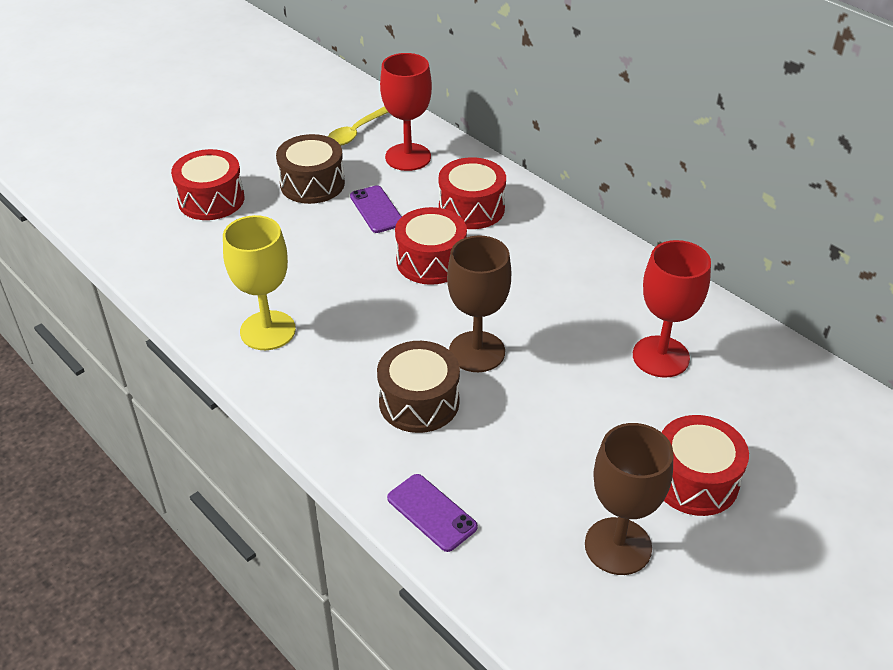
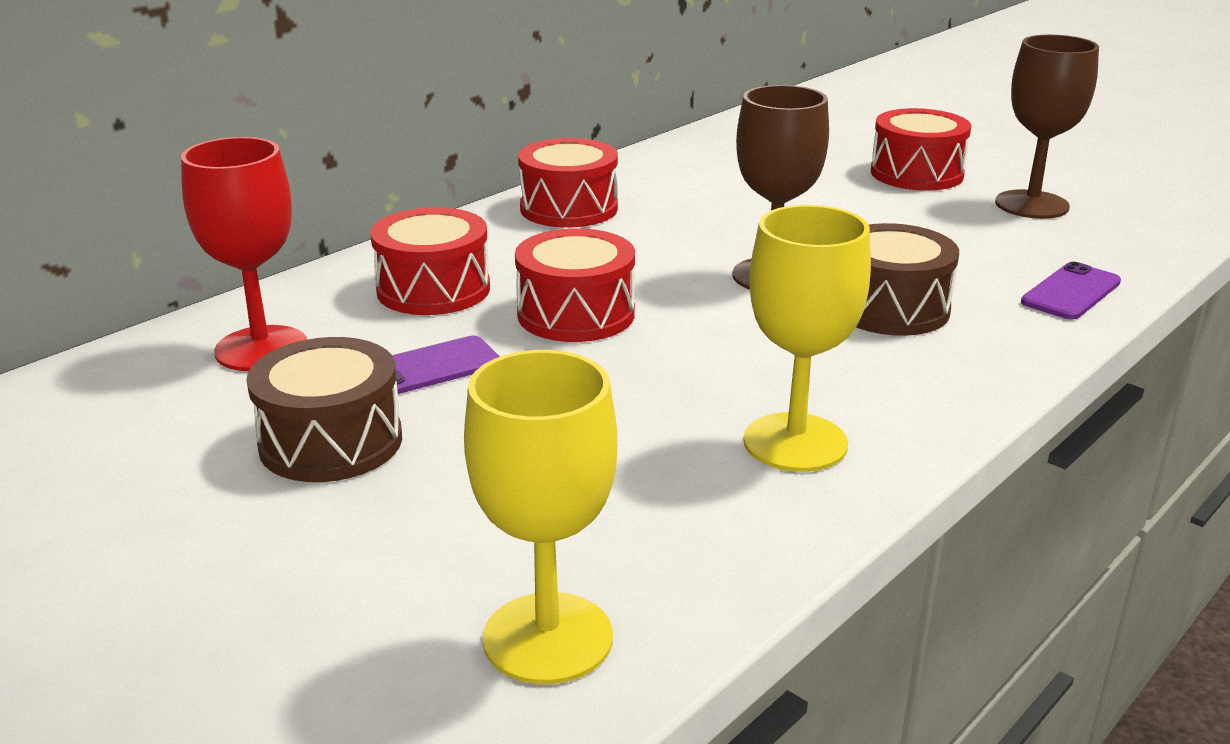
camera: 95 degrees left, 15 degrees down
(153, 243) = (548, 638): none -> yellow goblet
(211, 200) = (371, 572): red drum -> red drum (569, 208)
(356, 132) = (145, 408): yellow spoon -> none
(660, 357) = (737, 183): red goblet -> none

